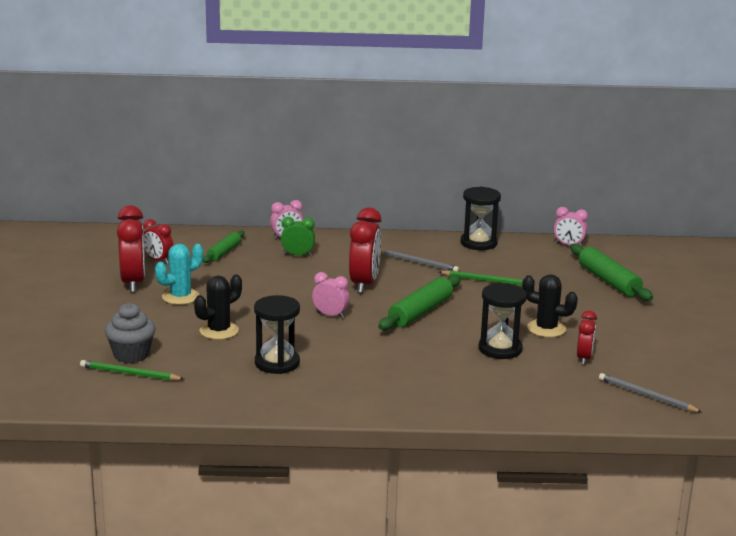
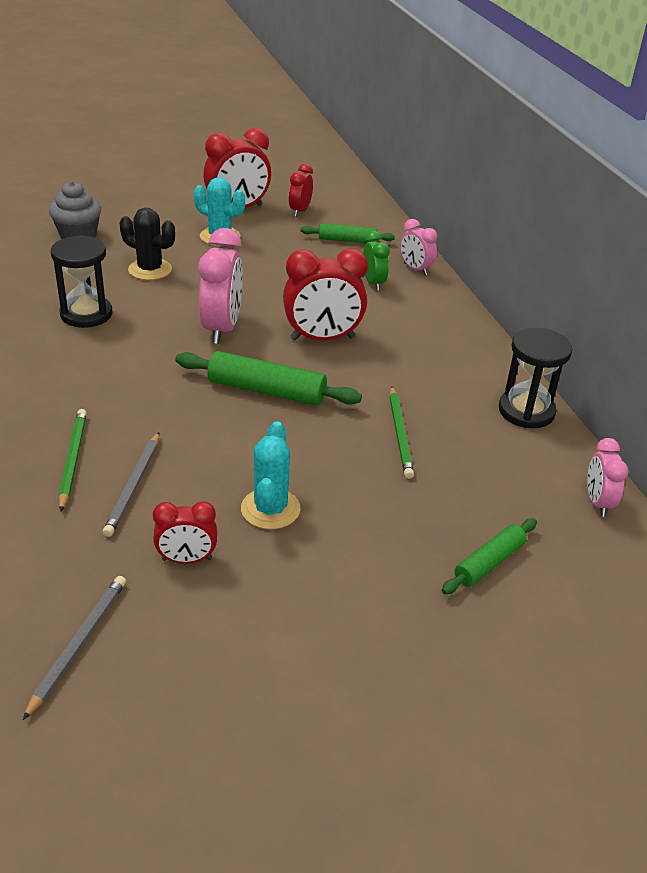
camera: 70 degrees right, 15 degrees up
(129, 374) = (38, 242): green pencil -> green pencil (73, 460)
(330, 315) = (222, 328): pink clock -> pink clock, size x1.75
(418, 263) = (417, 369): grey pencil -> grey pencil (134, 486)
(500, 349) = (185, 471): black hourglass -> none
(546, 329) = (270, 509): black cactus -> turquoise cactus
(608, 281) = (489, 563): green rolling pin -> green rolling pin, size x0.62

